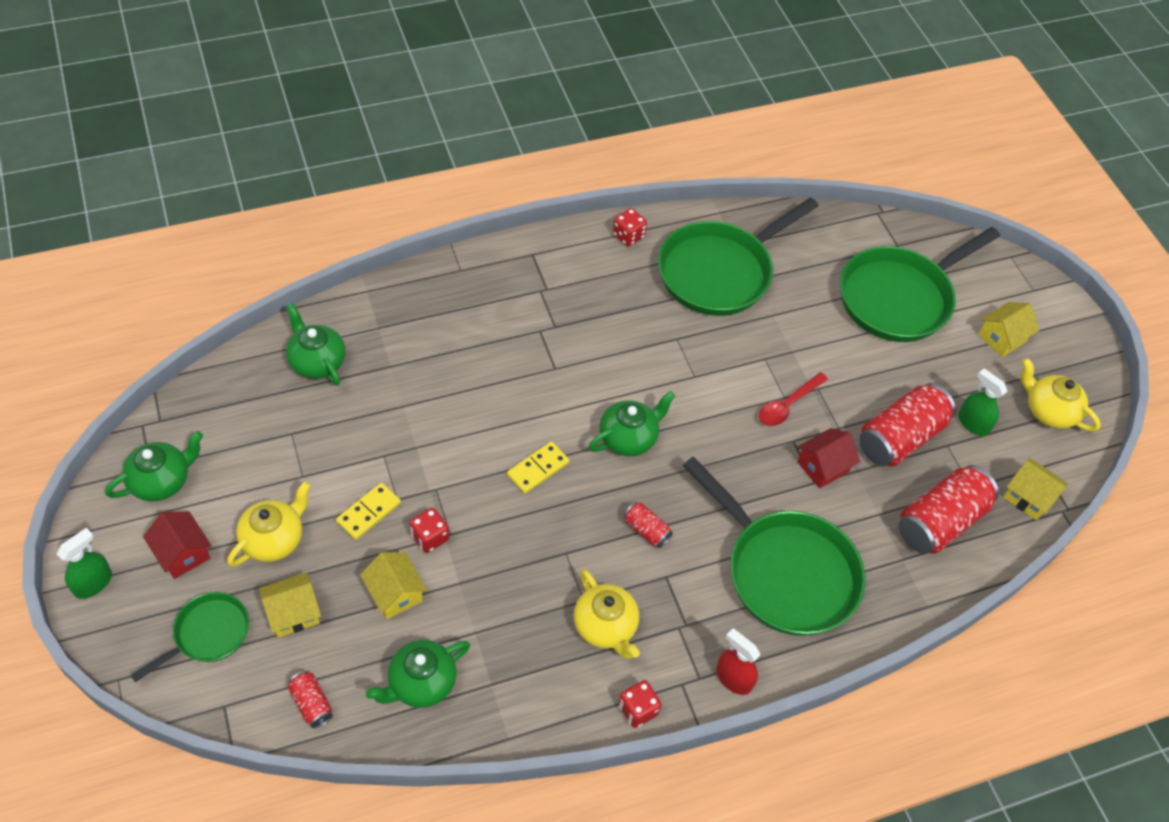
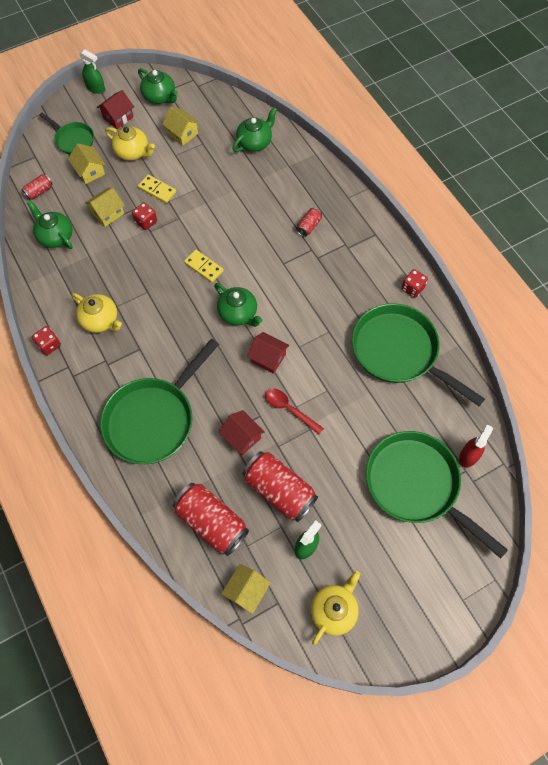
camera: 85 degrees right, 10 degrees up
(605, 627) = (100, 320): yellow teapot -> yellow teapot turned 105 degrees counterclockwise
(646, 530) = (170, 333): red can -> red can (309, 226)
(707, 415) = (268, 358): none -> red house
(733, 678) = (74, 395): red spray bottle -> red spray bottle (468, 455)
(1002, 338) = (399, 571): yellow house -> yellow house (182, 133)

